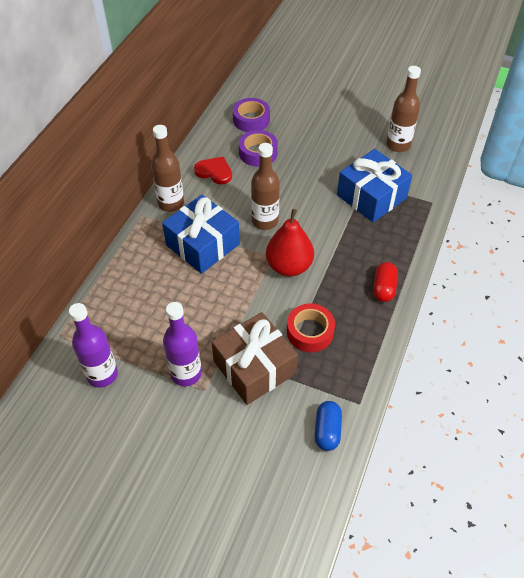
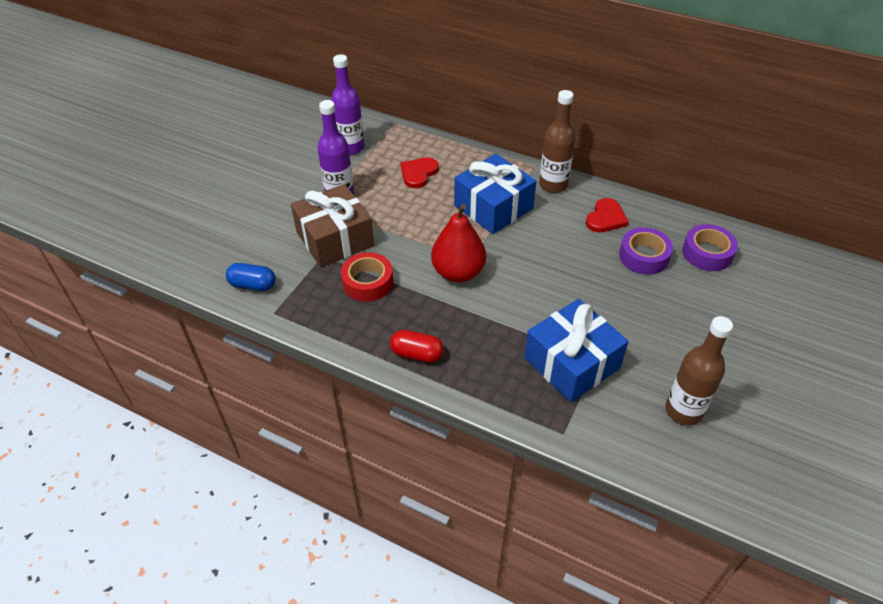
camera: 95 degrees right, 5 degrees down
(151, 306) = (418, 173): none -> red heart
(265, 221) = (527, 256): brown bottle -> none

